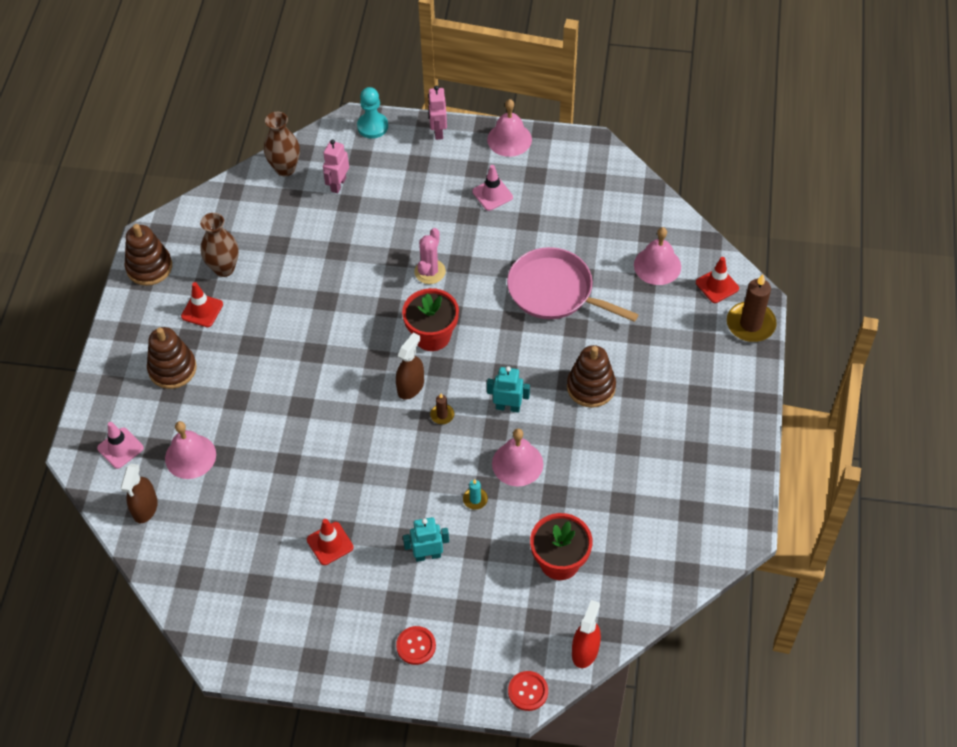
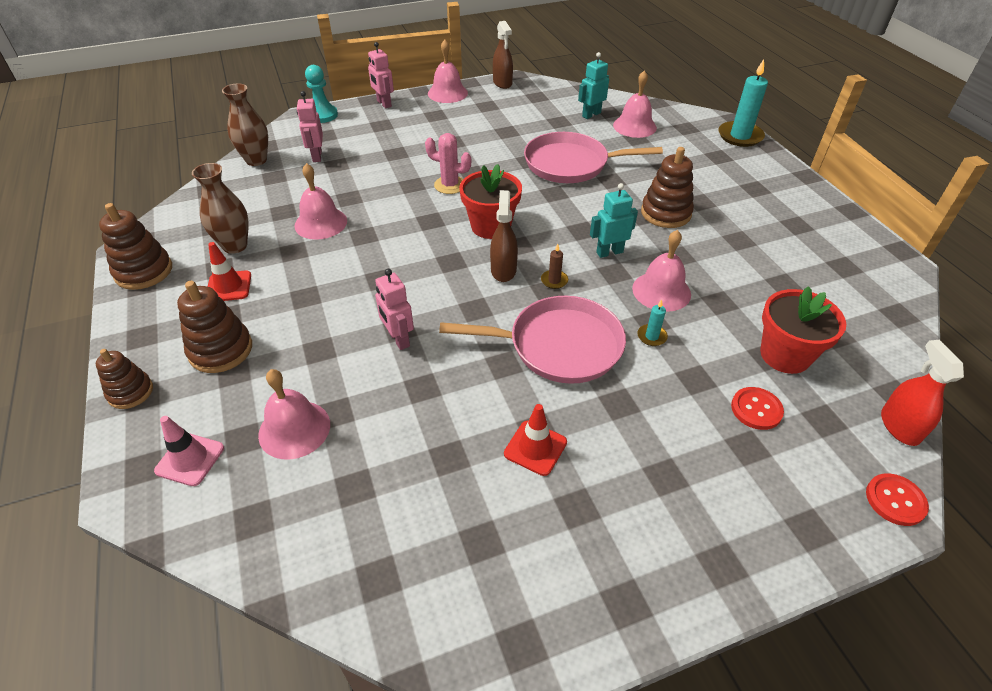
camera: 30 degrees left, 10 degrees down
(104, 378) = (130, 392): none -> brown stacking toy
(145, 508) = (262, 516): brown spray bottle -> brown spray bottle (502, 83)
(294, 416) = (398, 339): none -> pink robot
(300, 271) = (321, 223): none -> pink bell
(402, 475) = (559, 345): none -> pink pan
(416, 646) = (731, 514): red button -> red button (756, 409)
(427, 555) = (653, 409): turquoise robot -> turquoise robot (591, 114)
(430, 272) = (450, 185): pink cactus -> pink cactus turned 60 degrees counterclockwise
(492, 194) = (462, 125): pink traffic cone -> none
(717, 285) = (690, 123): red traffic cone -> none
(750, 324) = (740, 136): brown candle -> turquoise candle

